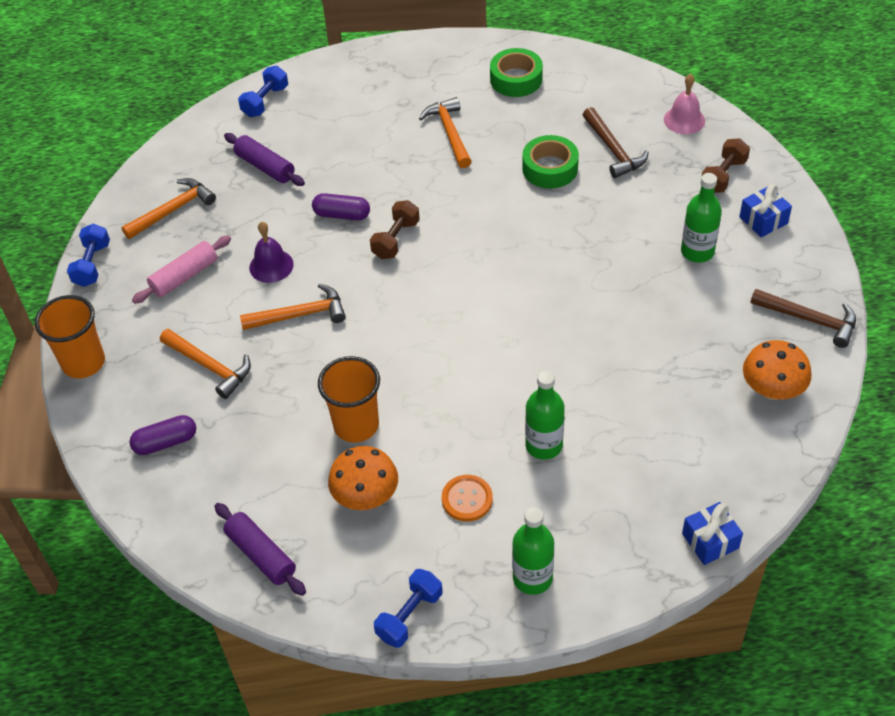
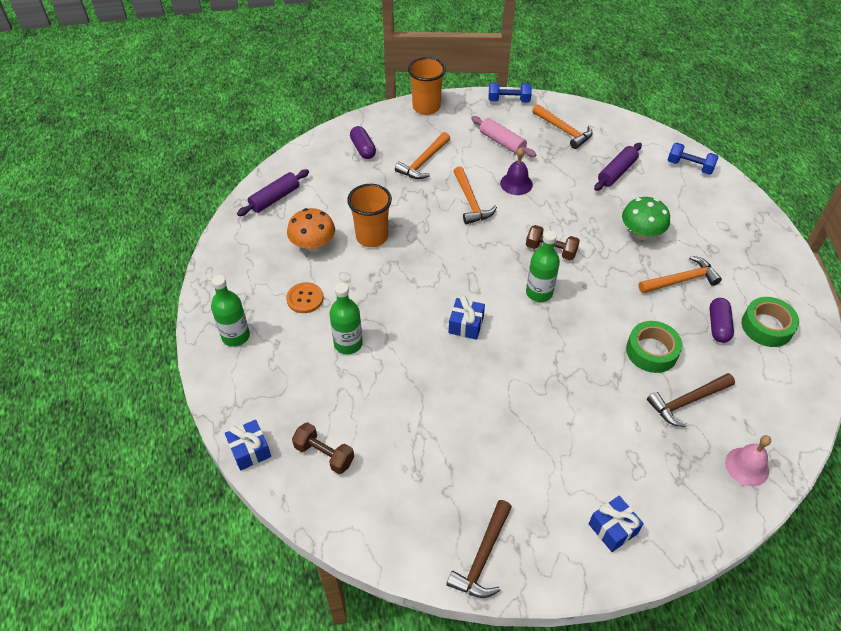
camera: 85 degrees right, 0 degrees up
(342, 215) = (572, 218): purple capsule -> purple capsule (718, 326)
(374, 157) = (641, 233): none -> green mushroom
(409, 616) = (219, 271): blue dumbbell -> none
(513, 325) = (466, 325): none -> blue gift
(697, 252) = (562, 465): green bottle -> green bottle (539, 293)
(723, 176) = (670, 497): brown dumbbell -> brown dumbbell (324, 454)
(772, 389) = (398, 513): orange mushroom -> none

